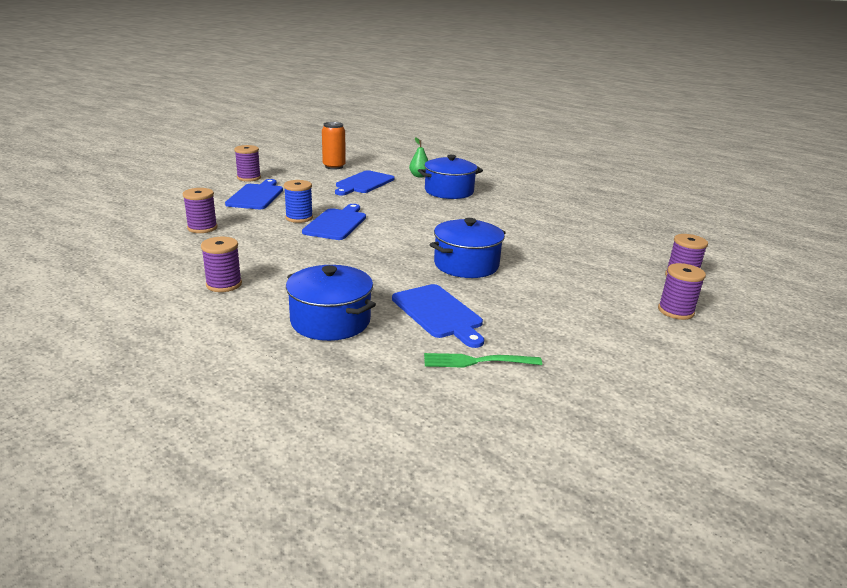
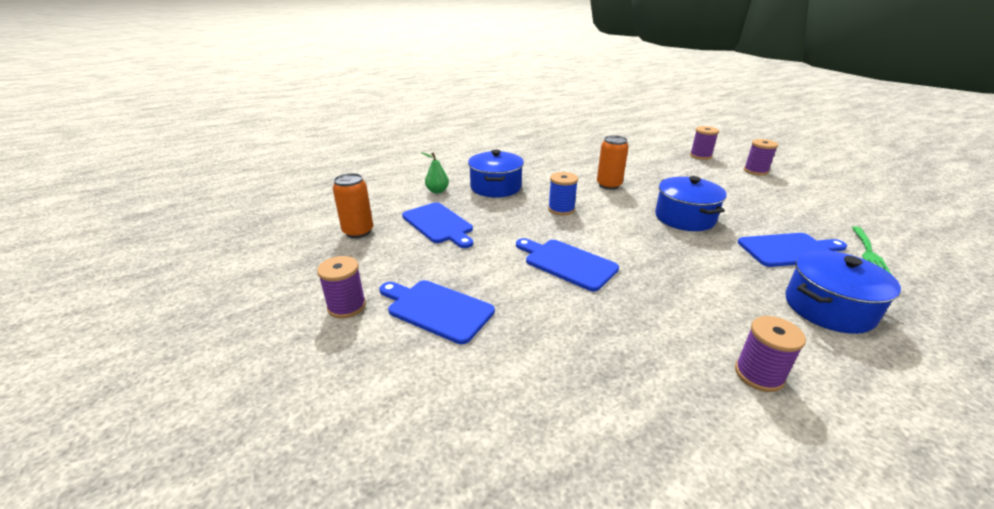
camera: 65 degrees left, 5 degrees up
(202, 228) = (553, 378): purple spool -> none
(299, 218) = (540, 286): blue spool -> blue spool (561, 209)
(509, 231) = (609, 185): none -> orange can

